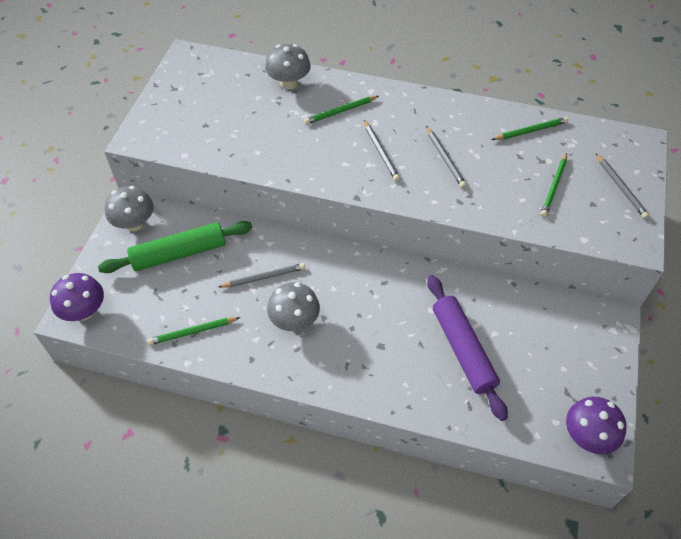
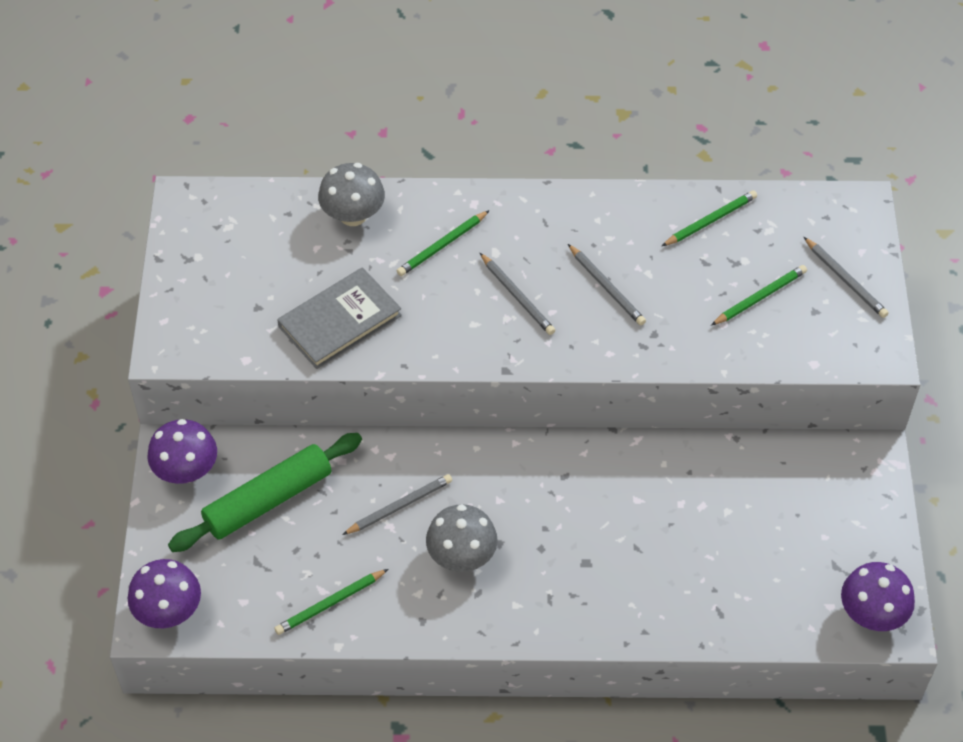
camera: 15 degrees left, 0 degrees up
(134, 223) = (186, 470): grey mushroom -> purple mushroom
(255, 143) = (340, 321): none -> grey book
(463, 349) = (693, 542): purple rolling pin -> none
(554, 186) = (760, 297): green pencil -> green pencil turned 135 degrees counterclockwise

